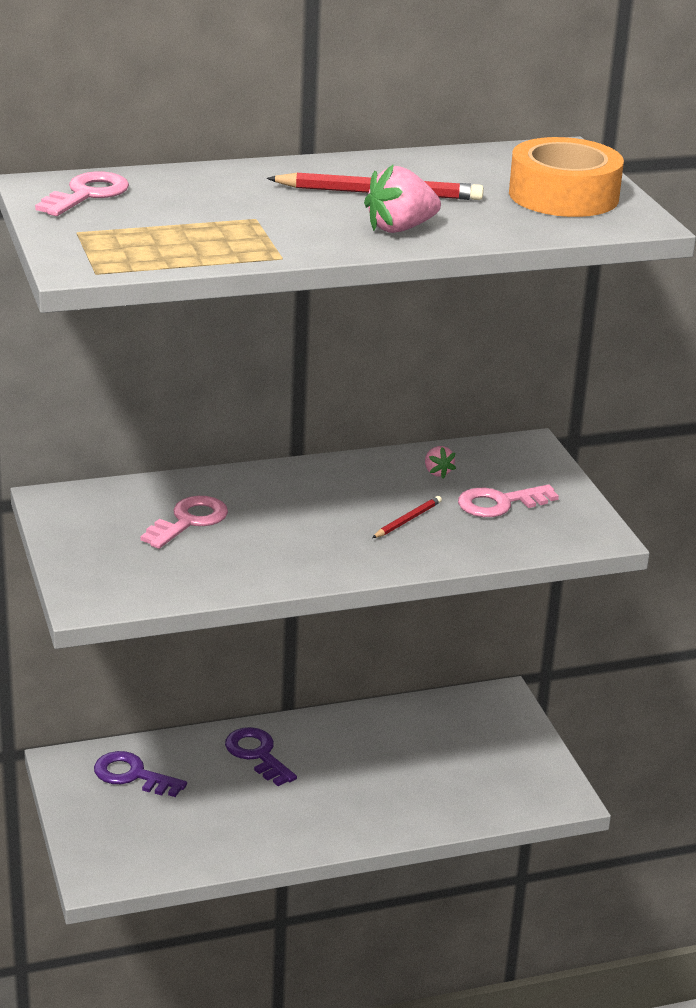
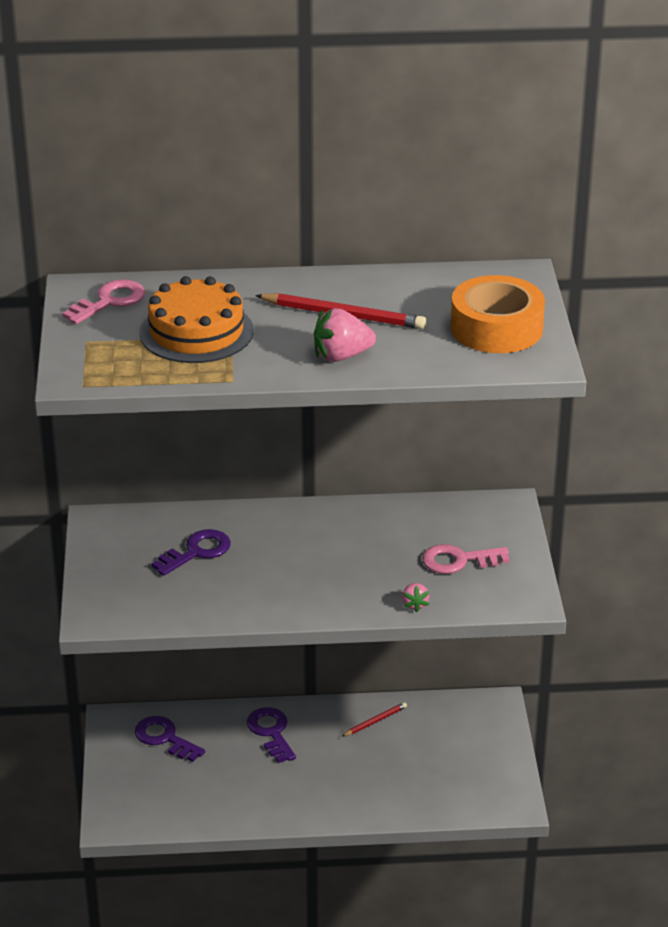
camera: 15 degrees right, 5 degrees up
(189, 521) = (197, 552): pink key -> purple key
(211, 216) = (196, 332): none -> orange cake
(407, 520) = (374, 569): red pencil -> red pencil (375, 721)
(437, 472) = (418, 524): pink strawberry -> pink strawberry (414, 605)

